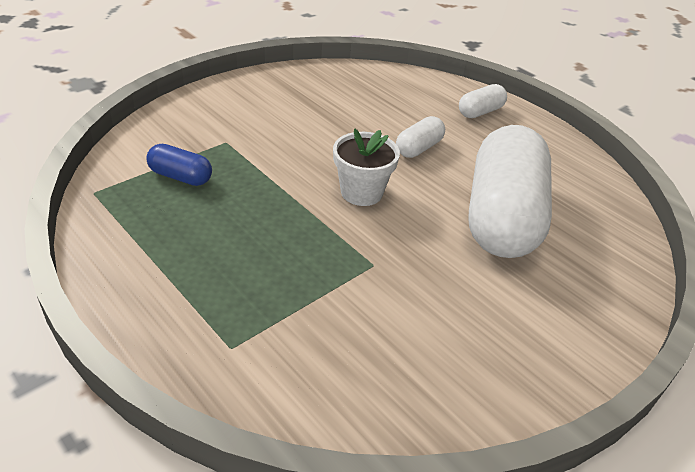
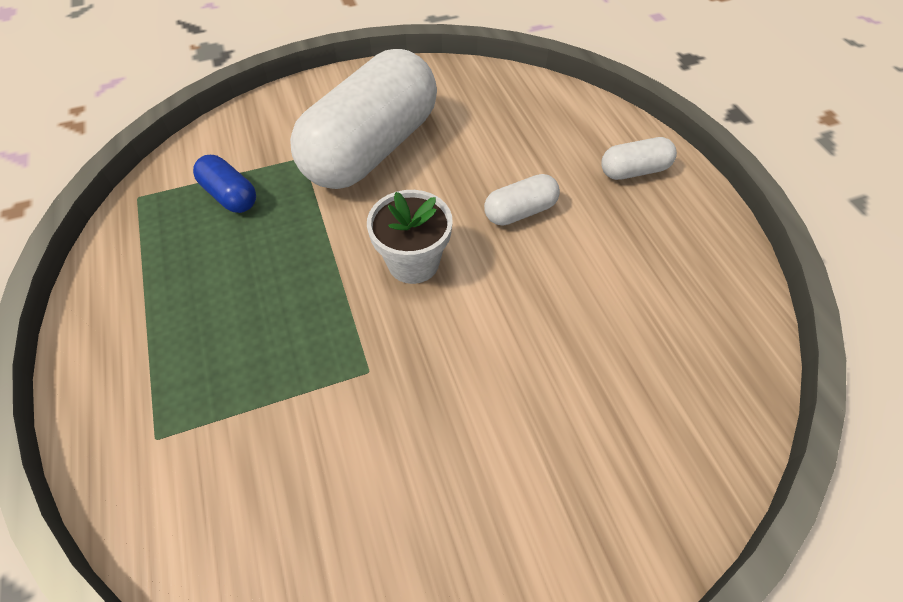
camera: 25 degrees right, 15 degrees up
(502, 217) = (569, 343): white capsule -> white capsule (371, 148)

